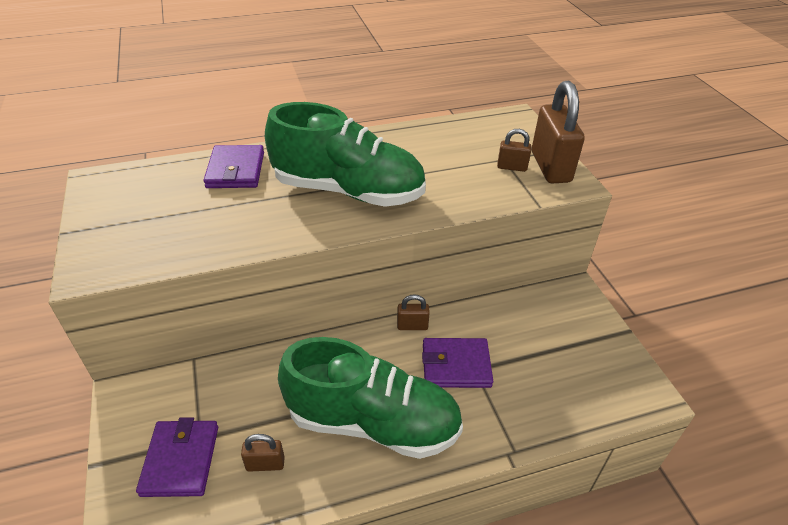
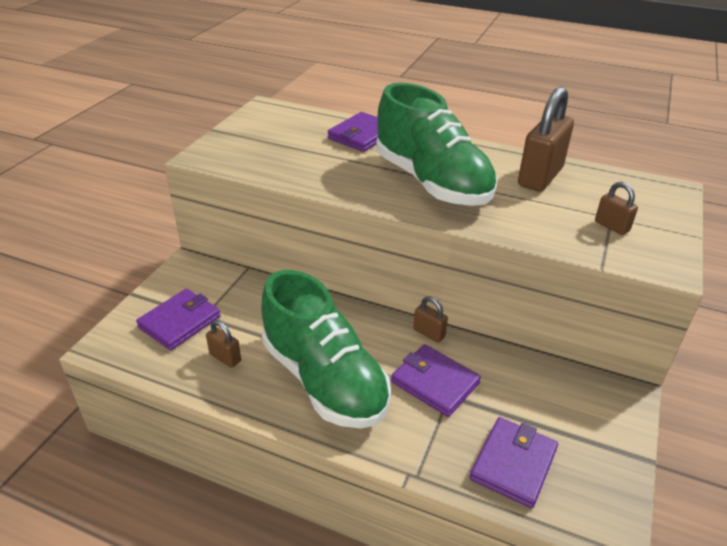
camera: 40 degrees right, 5 degrees down
(550, 167) = (657, 243): brown padlock -> brown padlock (540, 177)
(562, 392) = (513, 464): none -> purple wallet

